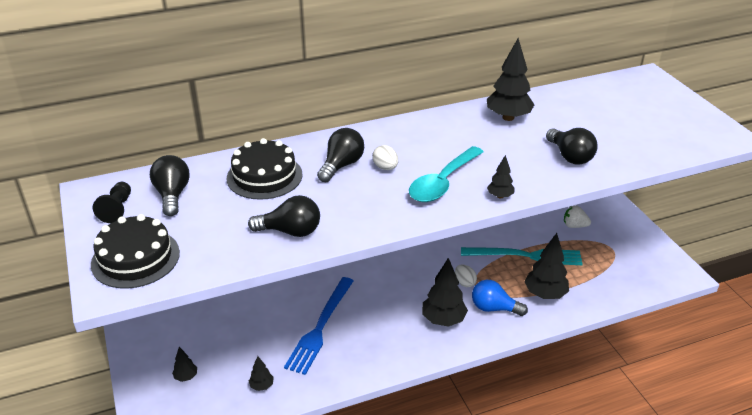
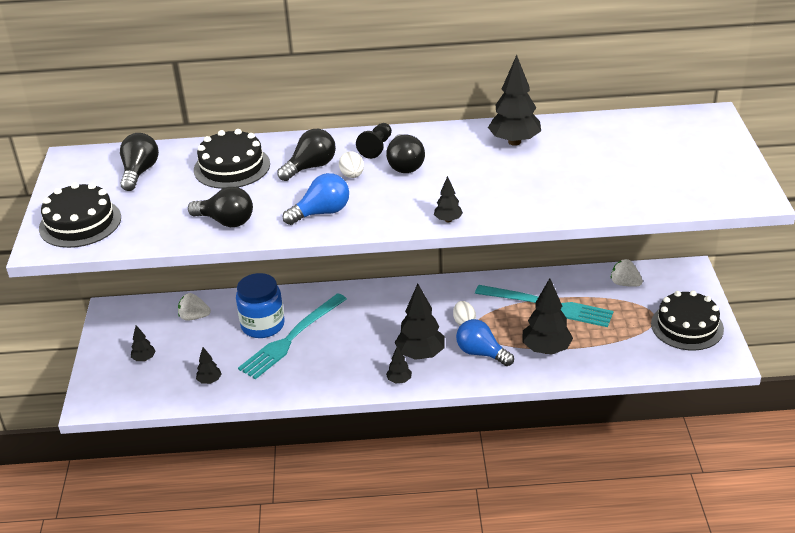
camera: 20 degrees right, 0 degrees up
(117, 209) = (86, 178): black pawn -> black pawn (376, 147)
(217, 324) = (194, 317): none -> white strawberry
(287, 320) = (263, 325): none -> blue jar
(320, 327) = (291, 338): blue fork -> turquoise fork
(379, 208) = (322, 213): none -> blue light bulb
(437, 348) = (399, 380): none -> black tree
(442, 183) = (399, 198): turquoise spoon -> none
(570, 156) = (551, 191): black light bulb -> black light bulb (405, 165)
(641, 253) = (687, 326): none -> black cake

